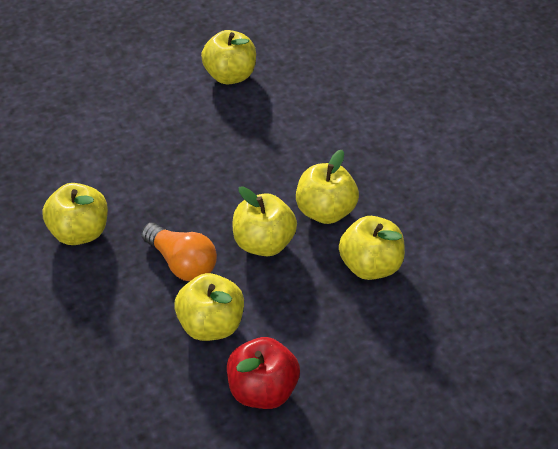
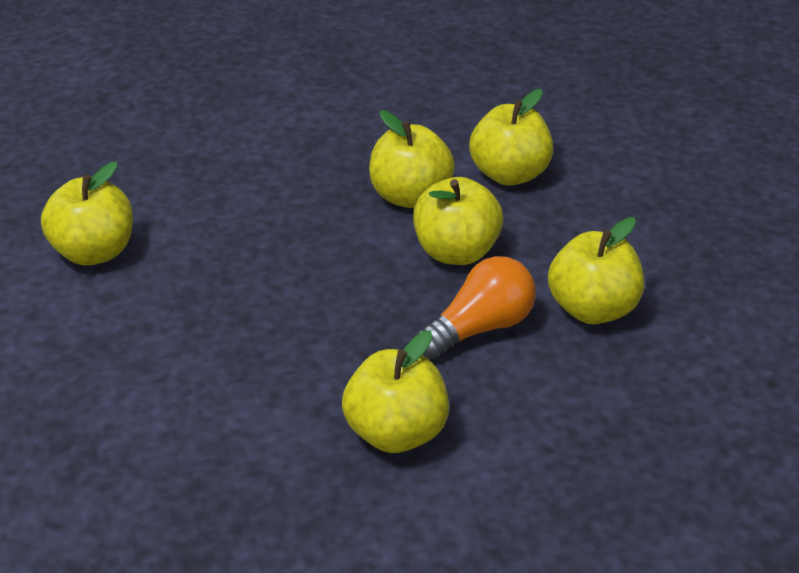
camera: 80 degrees left, 10 degrees down
(262, 390) = (696, 276): red apple -> none

